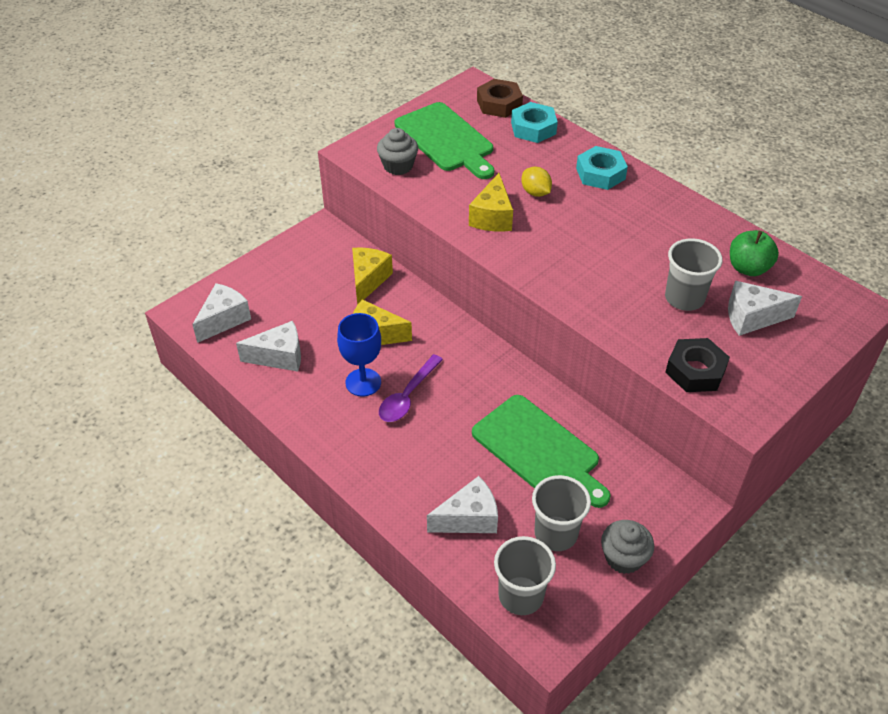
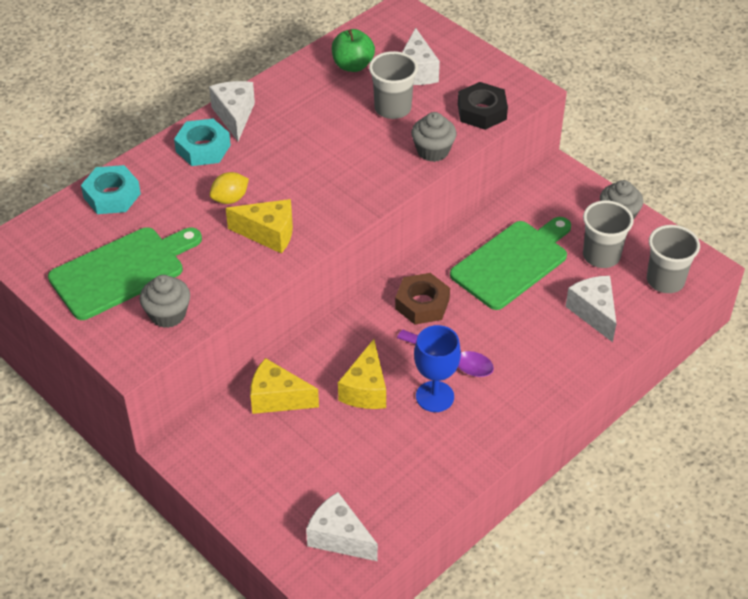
camera: 90 degrees left, 0 degrees up
(279, 356) = (399, 475): white cheese -> white cheese (234, 116)
(499, 104) = (57, 223): brown nut -> brown nut (422, 304)
(622, 328) = (433, 151): none -> grey cupcake

